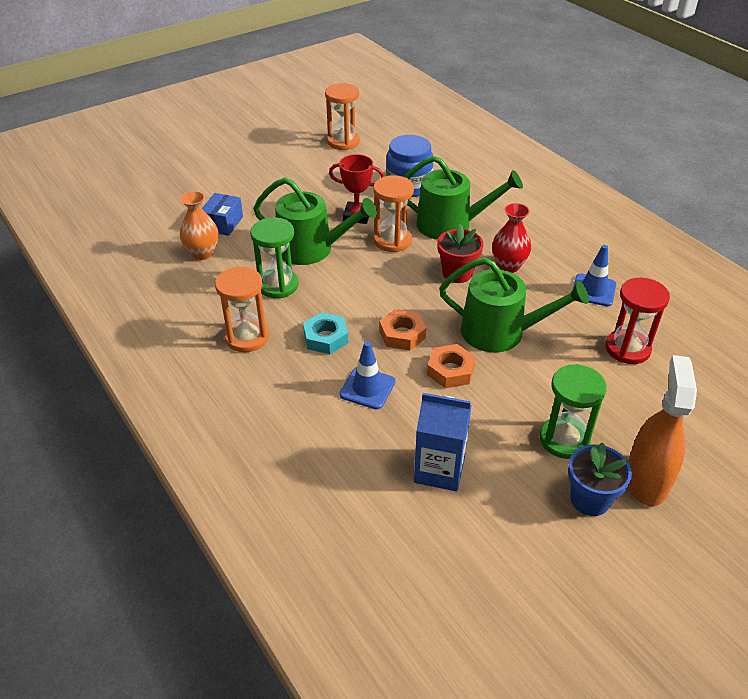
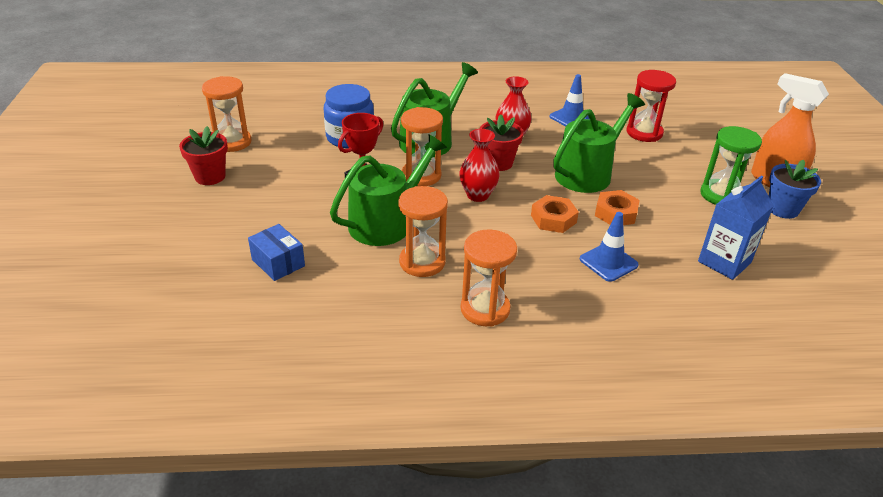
camera: 60 degrees left, 5 degrees down
(202, 253) = (316, 294): orange vase -> none
(278, 285) = (422, 262): green hourglass -> orange hourglass
(292, 153) = (210, 176): none -> red flower pot
(326, 338) = (525, 261): turquoise nut -> none
(395, 280) = (477, 195): none -> red vase

